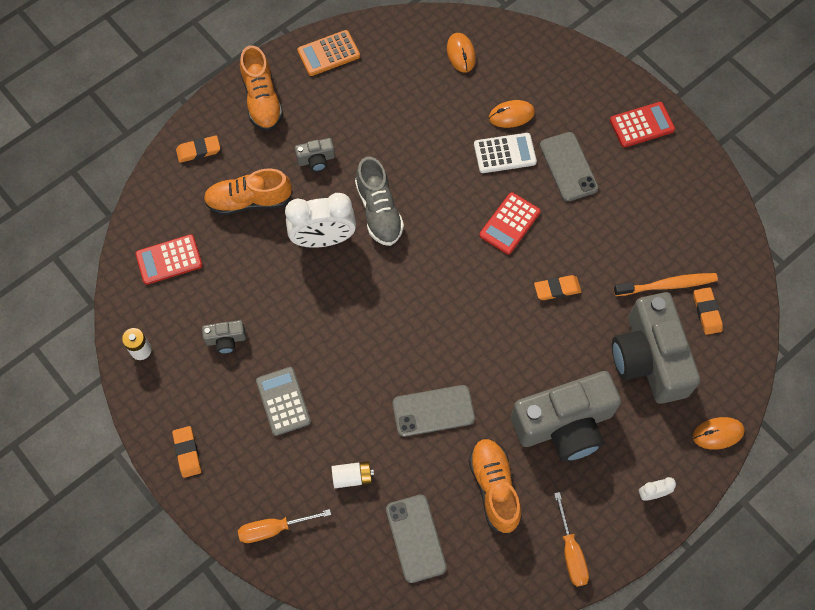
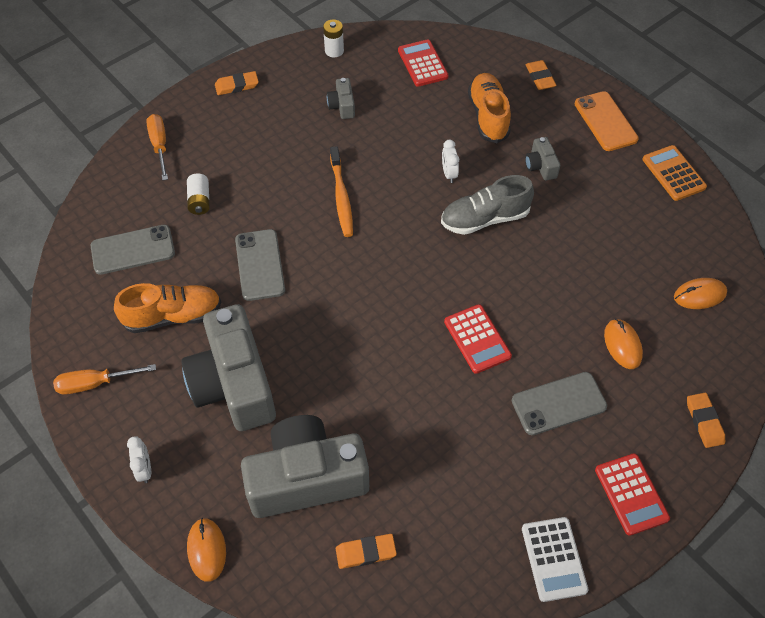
camera: 90 degrees right, 10 degrees down
(262, 100) = (605, 121): orange shoe -> orange phone
(283, 401) = (279, 148): grey calculator -> none
(323, 239) = (449, 174): white clock -> white clock, size x0.46
(504, 153) = (569, 336): white calculator -> white calculator (554, 559)
(509, 223) = (477, 339): red calculator -> red calculator turned 150 degrees counterclockwise
(557, 289) = (396, 384): orange eraser -> orange eraser (704, 421)
(667, 285) = (402, 507): orange toothbrush -> orange toothbrush (341, 197)

